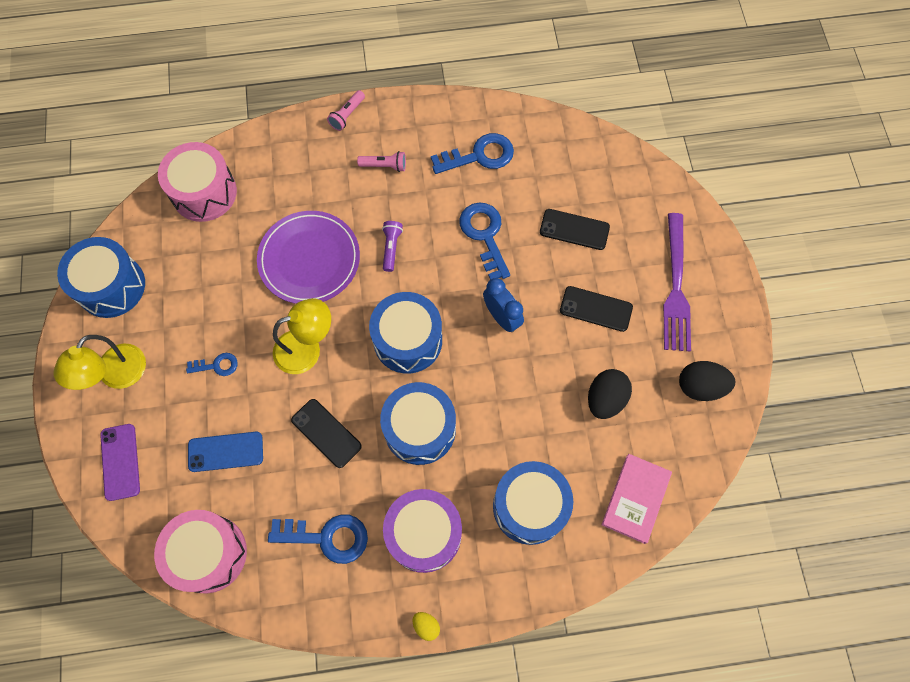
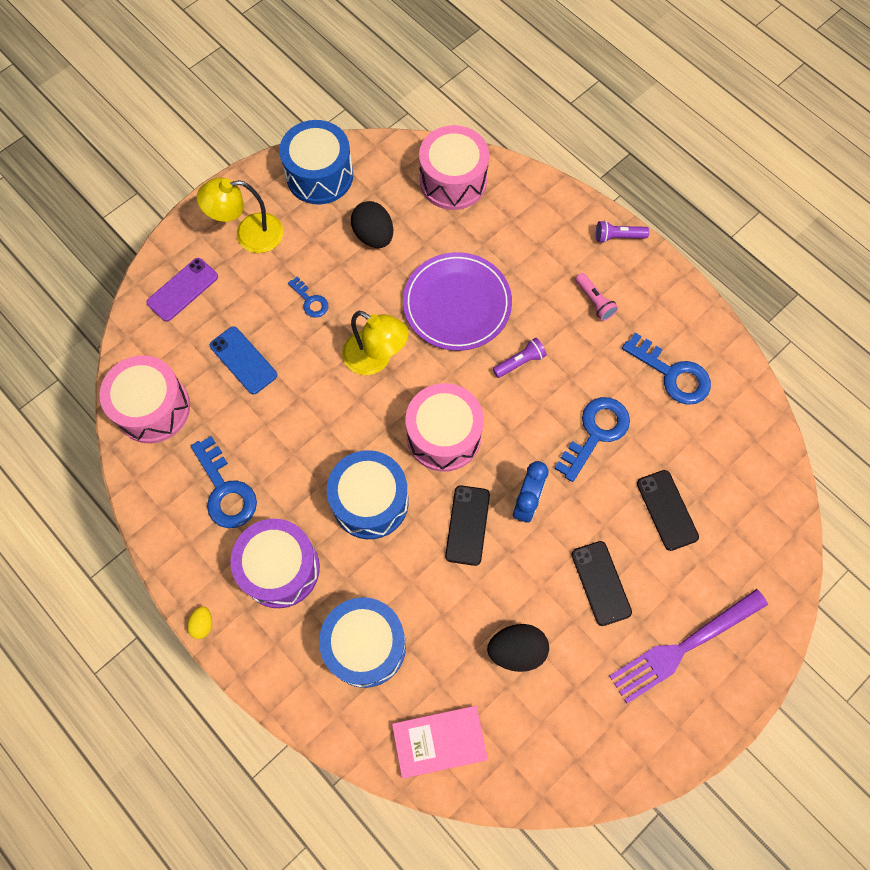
camera: 55 degrees right, 0 degrees up
(326, 433) = (313, 427): black phone -> black phone (467, 525)
(347, 115) = (618, 237): pink flashlight -> purple flashlight
(408, 340) = (444, 435): blue drum -> pink drum
(700, 386) = (597, 736): black egg -> black egg (374, 235)

